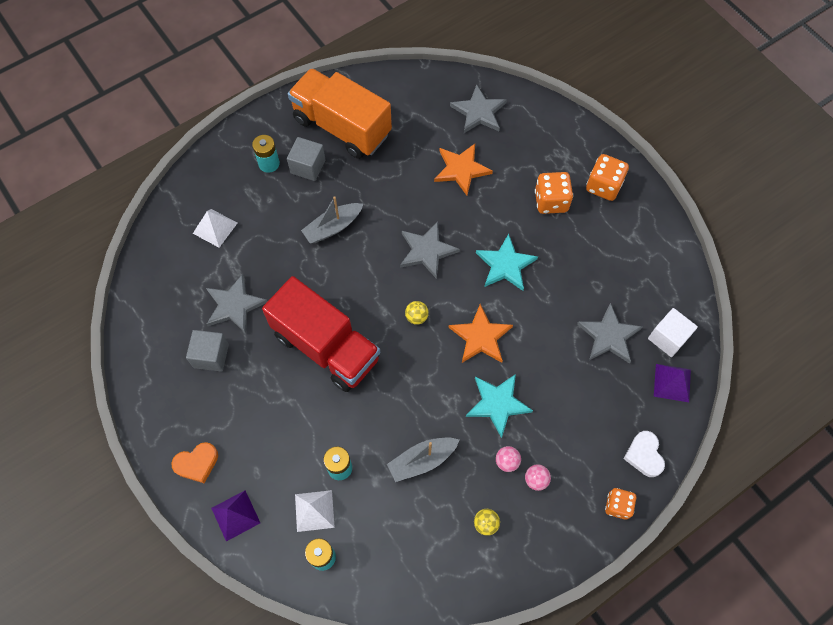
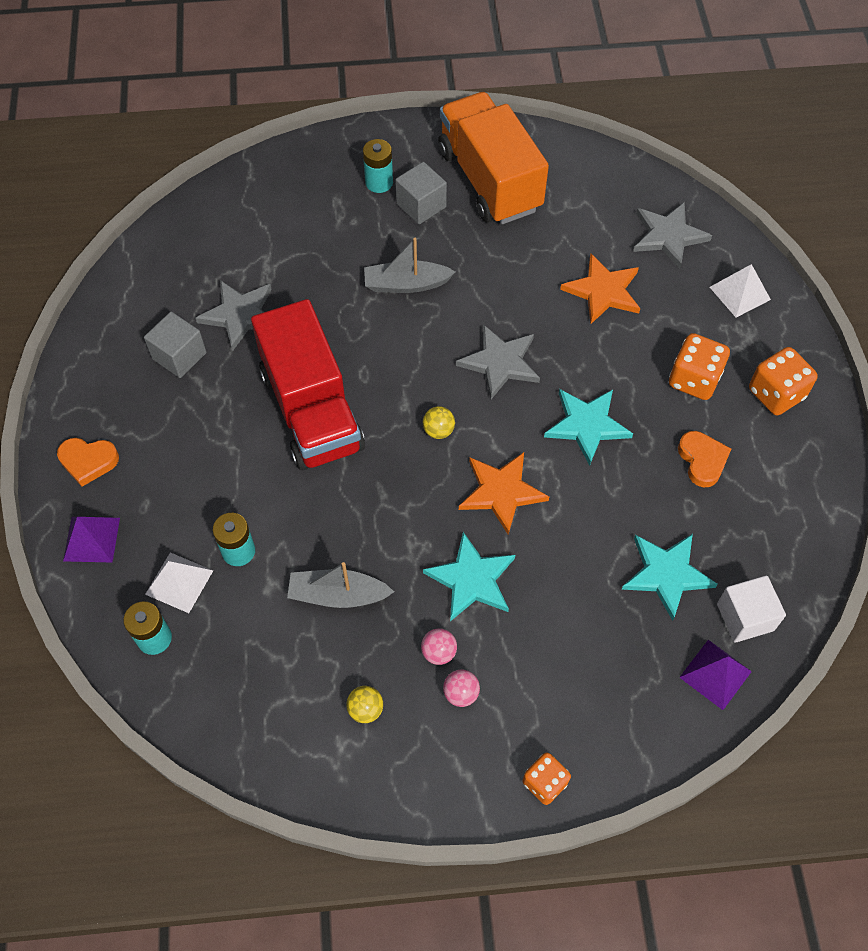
camera: 30 degrees right, 5 degrees down
(215, 228) = (274, 223): white pyramid -> white pyramid (740, 293)
(586, 252) = (702, 460): none -> orange heart
(609, 336) = (666, 574): grey star -> turquoise star
(644, 455) = (620, 741): white heart -> none

